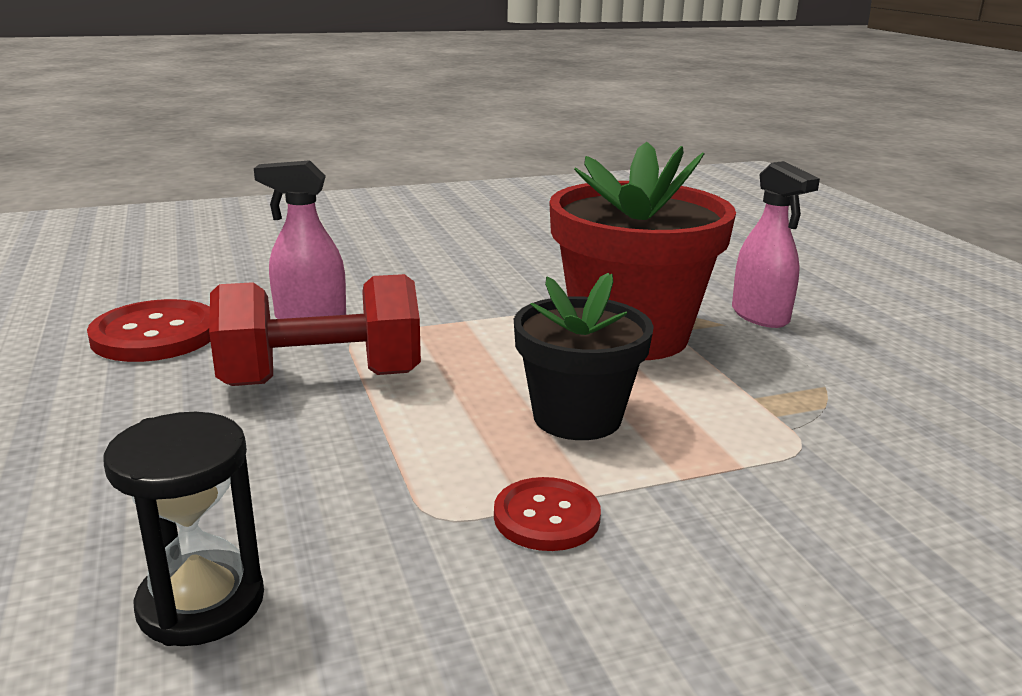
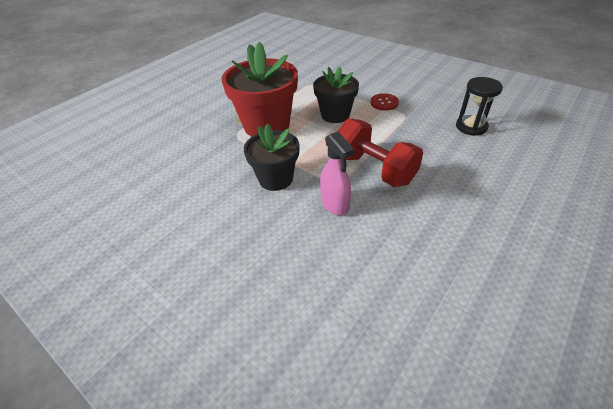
camera: 120 degrees left, 20 degrees up
(155, 335) = (402, 240): red button -> none
(445, 300) = (275, 179): none -> black flower pot
(760, 316) = (223, 108): pink spray bottle -> none

